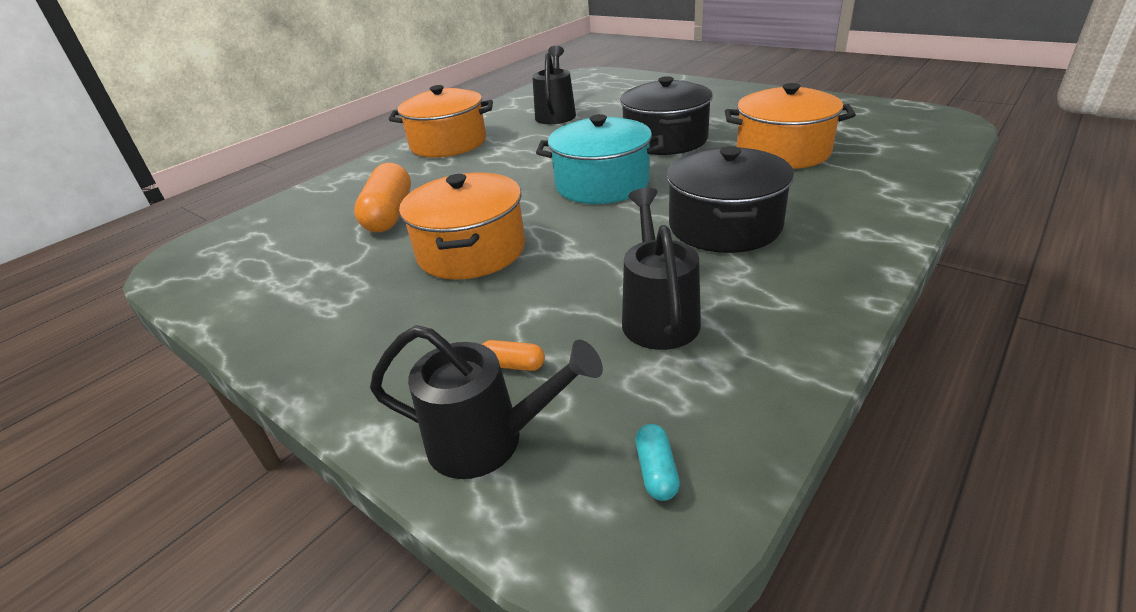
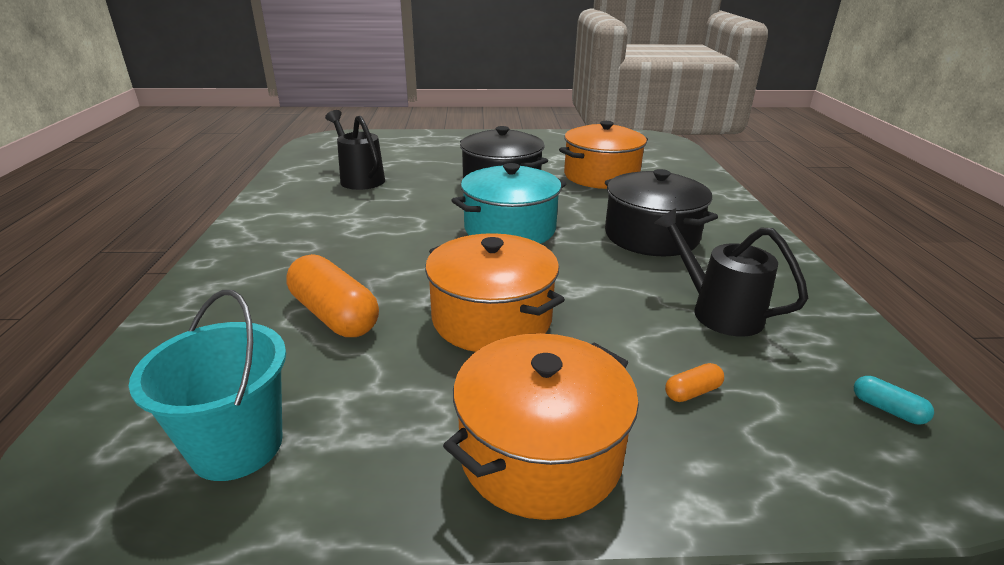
camera: 45 degrees left, 5 degrees down
(245, 271) = (237, 446): none -> turquoise bucket
(448, 143) = (279, 228): orange pot -> orange pot (540, 453)
(490, 440) = (777, 454): black watering can -> none

